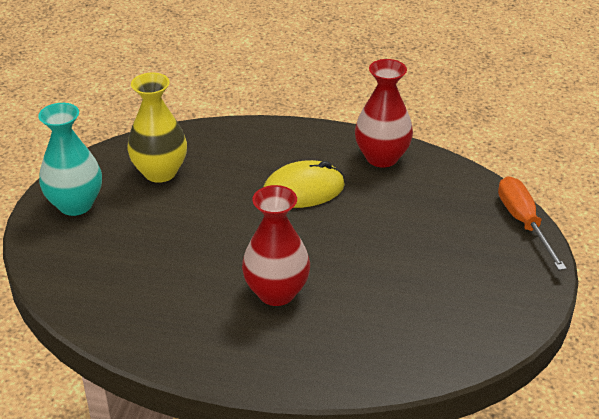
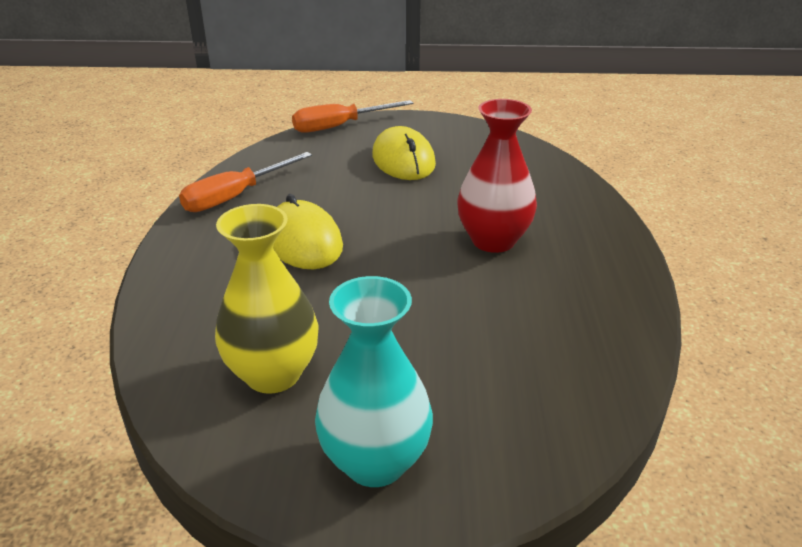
camera: 100 degrees left, 5 degrees down
(382, 157) = (235, 196): red vase -> orange screwdriver
(438, 258) = (403, 160): none -> yellow mouse

